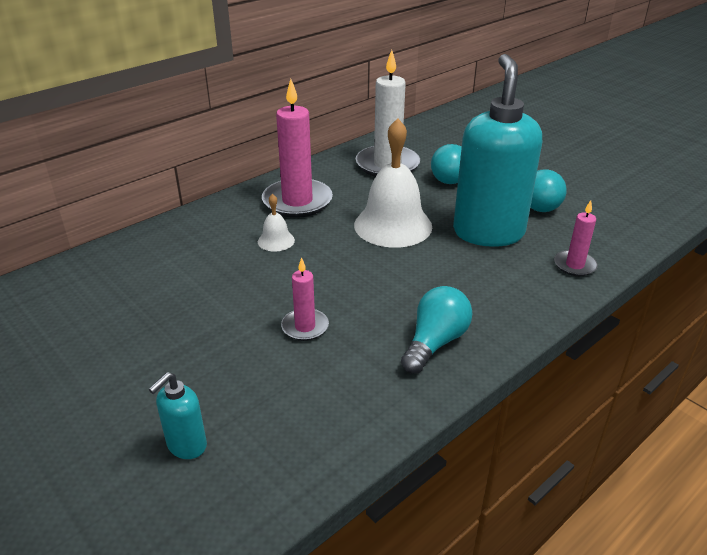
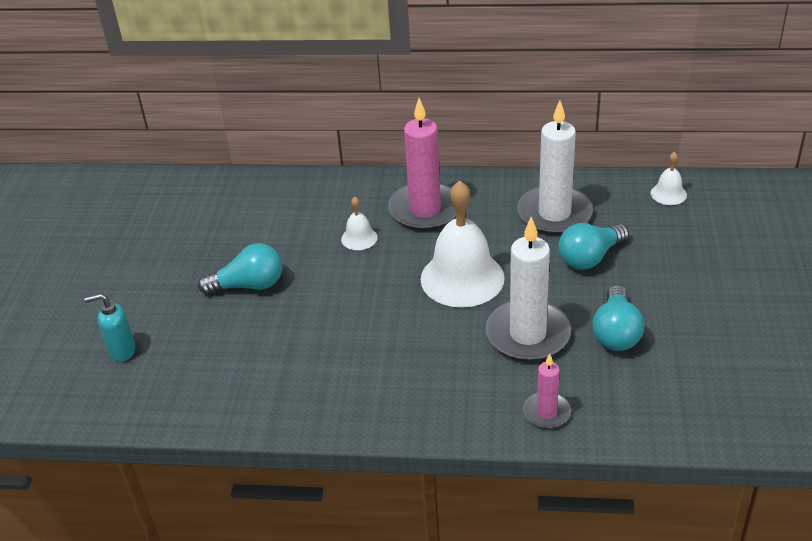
camera: 50 degrees right, 5 degrees up
(305, 327) = (280, 321): pink candle -> none
(433, 128) = (668, 194): none -> white bell
(435, 342) = (338, 393): turquoise light bulb -> turquoise light bulb (249, 285)
(488, 232) = (528, 334): turquoise soap dispenser -> white candle

